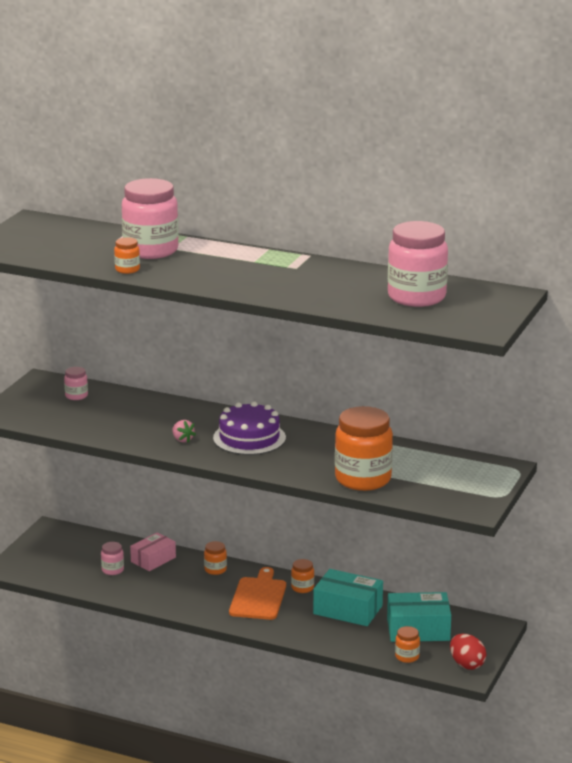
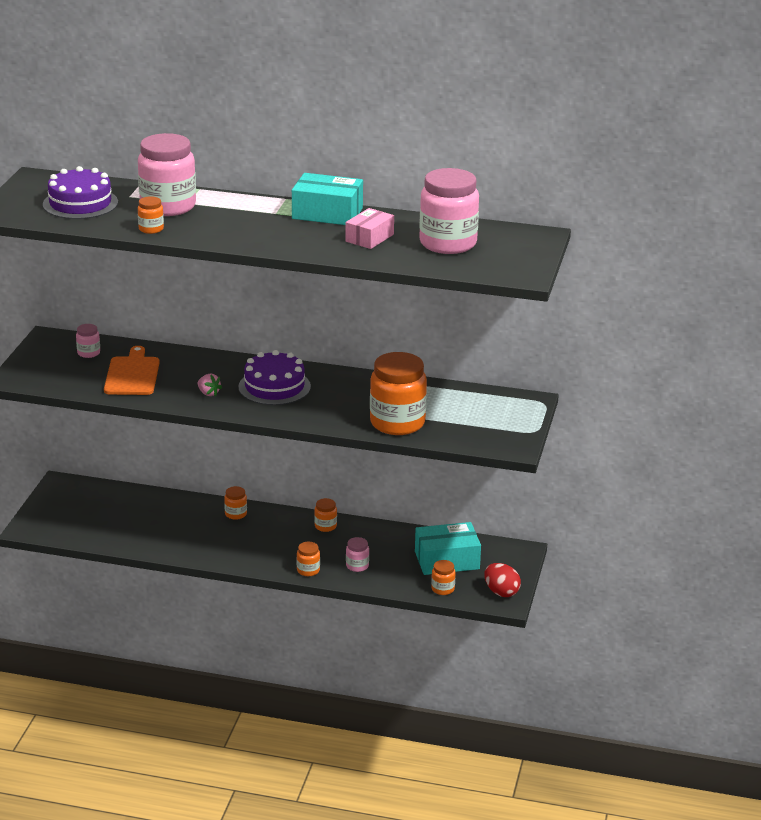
camera: 10 degrees left, 5 degrees up
(67, 244) = (80, 203): none -> purple cake
(112, 570) = (134, 522): pink jar -> pink jar (357, 566)
(153, 559) = (171, 508): pink box -> pink box (369, 238)
(258, 597) = (285, 539): orange cutting board -> orange cutting board (132, 374)
(274, 628) = (308, 570): none -> orange jar
(348, 610) = (374, 545): turquoise box -> turquoise box (327, 213)

